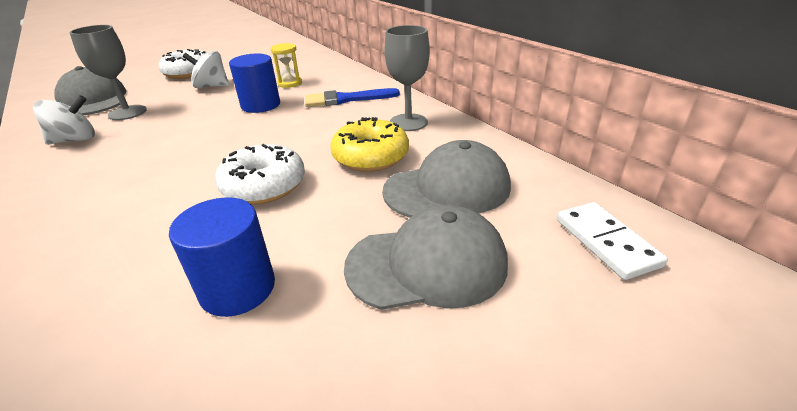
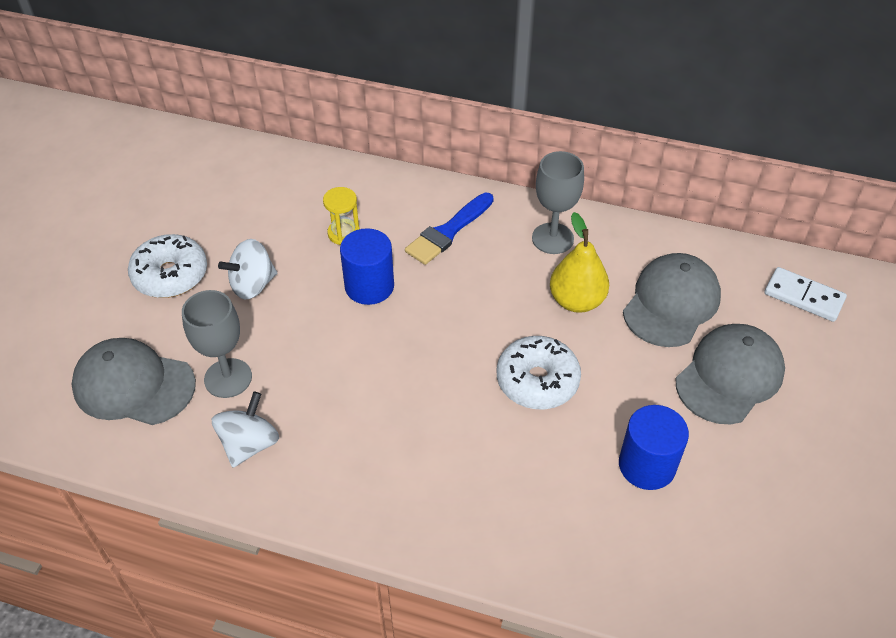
camera: 40 degrees left, 15 degrees up
(370, 157) = (576, 301): yellow donut -> yellow pear

